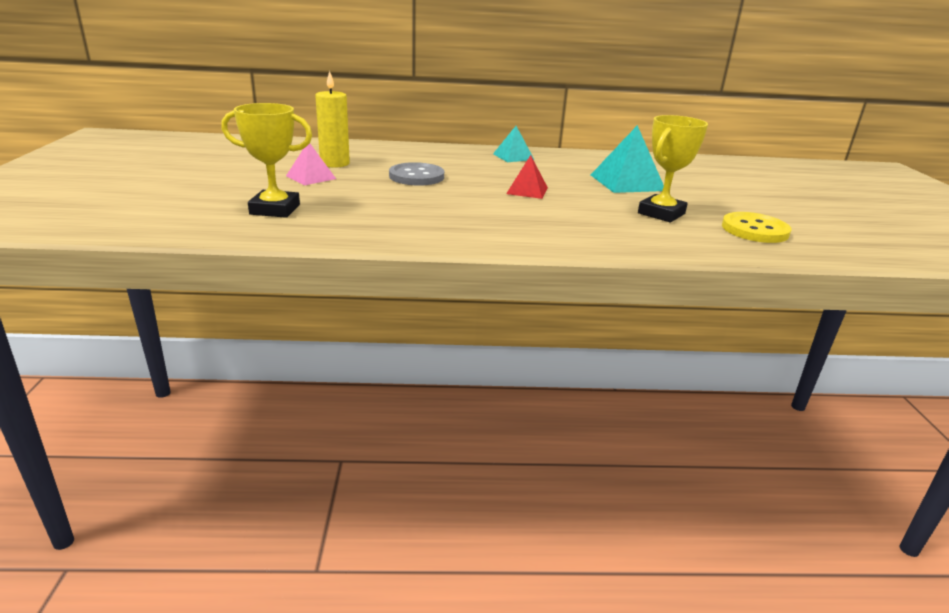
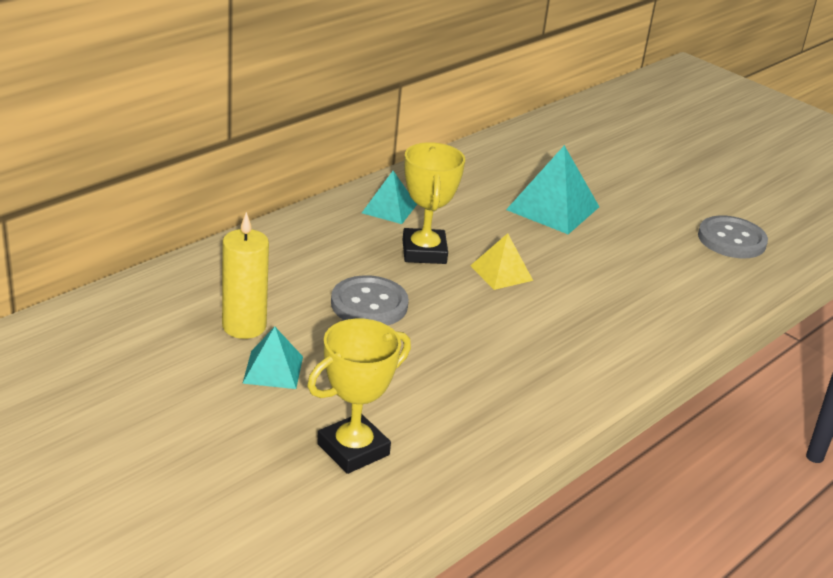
camera: 45 degrees left, 5 degrees up
(311, 177) = (273, 369): pink pyramid -> turquoise pyramid
(527, 190) = (501, 273): red pyramid -> yellow pyramid
(661, 213) = (646, 251): yellow trophy -> yellow trophy (424, 252)
(754, 230) = (731, 240): yellow button -> grey button

